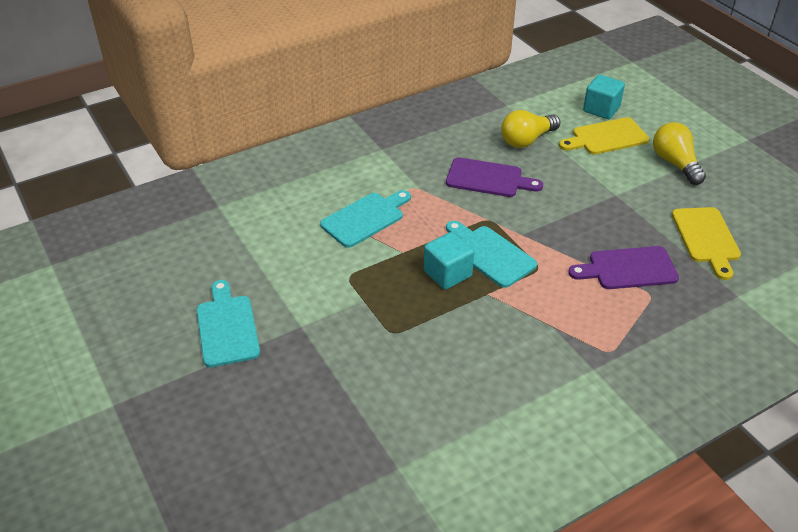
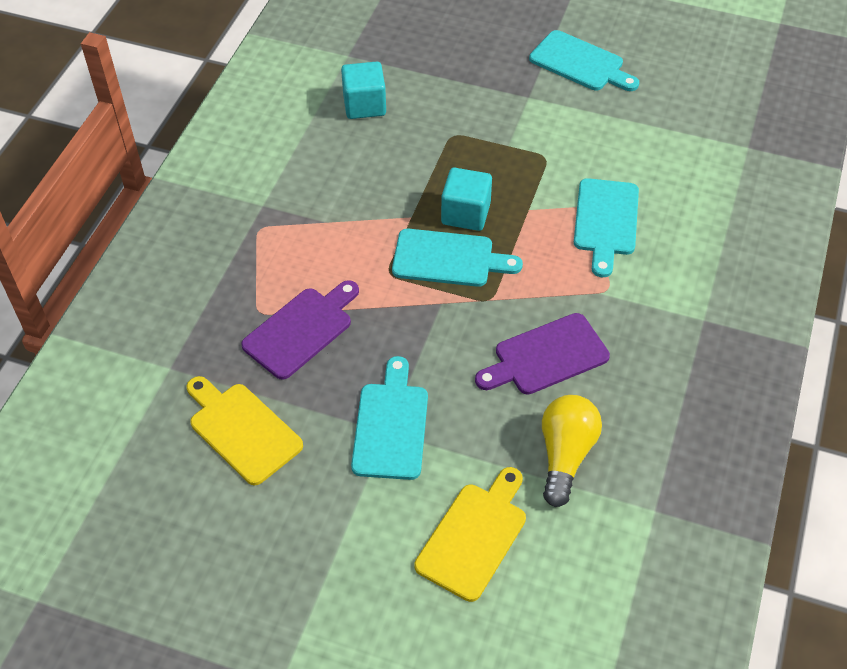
camera: 140 degrees right, 10 degrees up
(601, 109) = (528, 599): turquoise cube -> turquoise cube (364, 105)
(611, 196) = (391, 425): none -> turquoise cutting board
(675, 163) = (351, 545): yellow light bulb -> none

